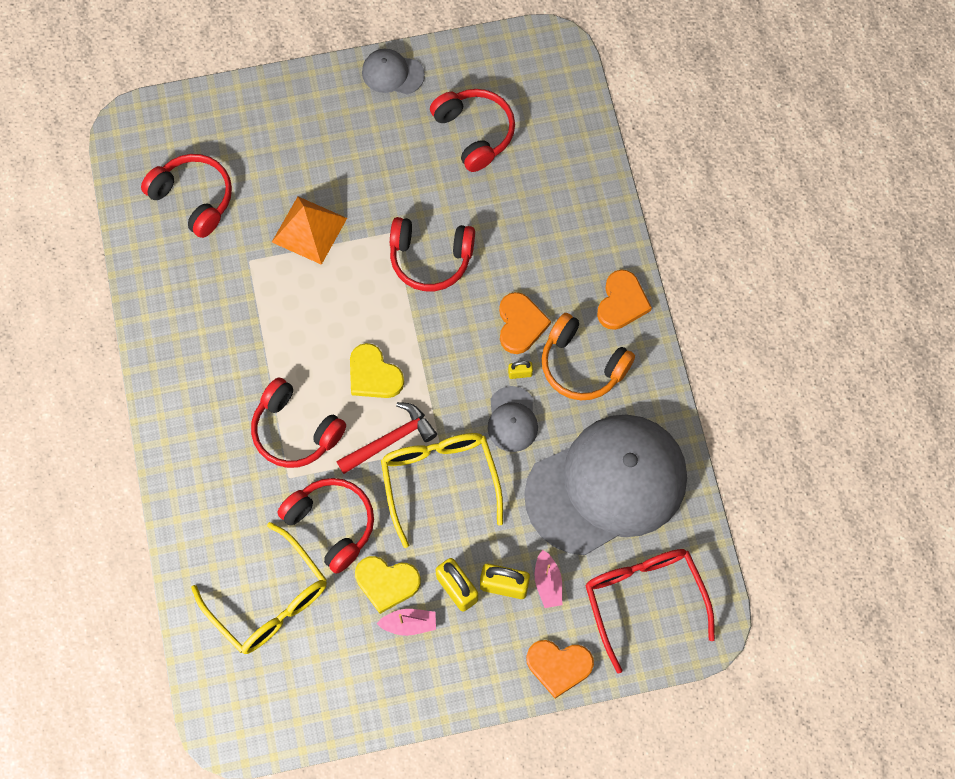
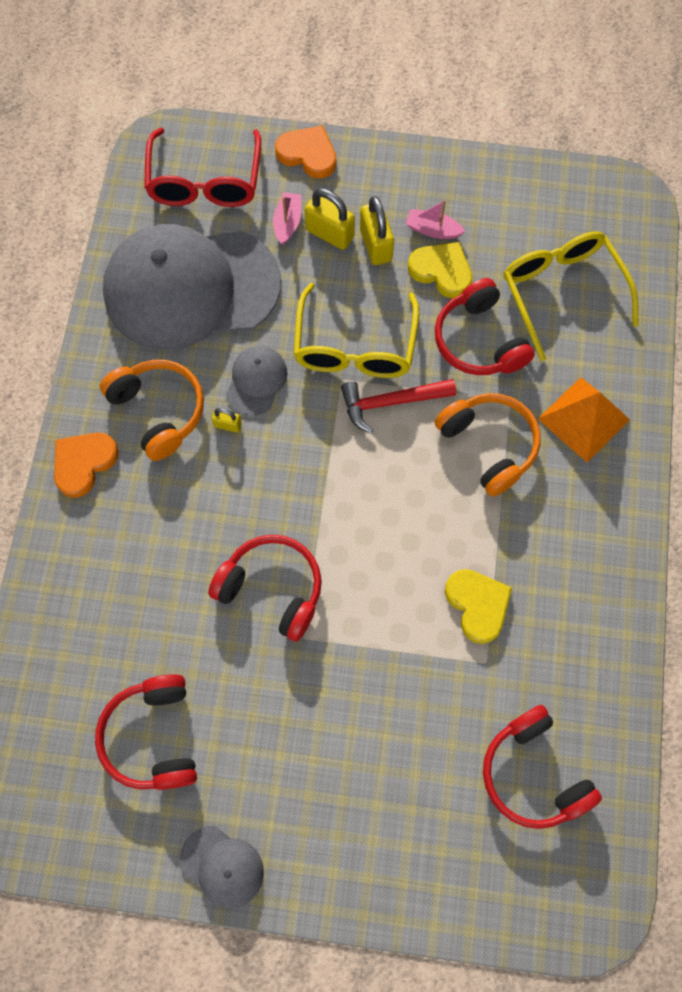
camera: 160 degrees left, 0 degrees up
(295, 431) = (488, 445): red headphones -> orange headphones
(309, 230) = (402, 677): orange pyramid -> orange pyramid (584, 419)
(373, 375) = (385, 476): yellow heart -> yellow heart (477, 605)
(520, 324) = (204, 477): orange heart -> none

